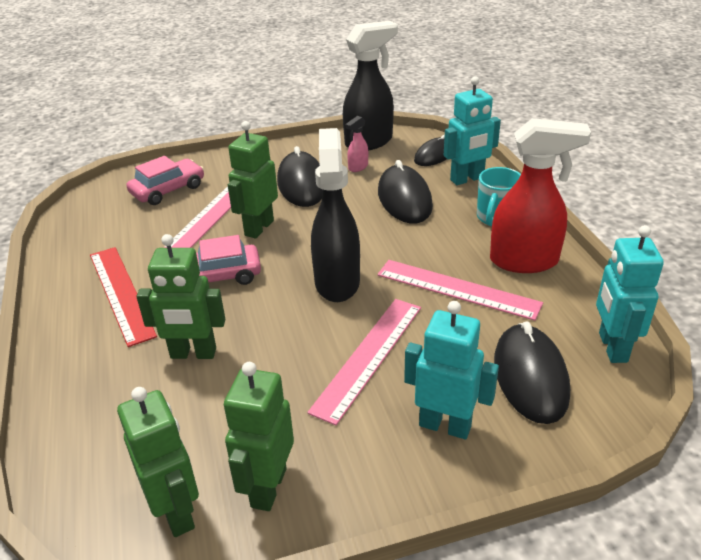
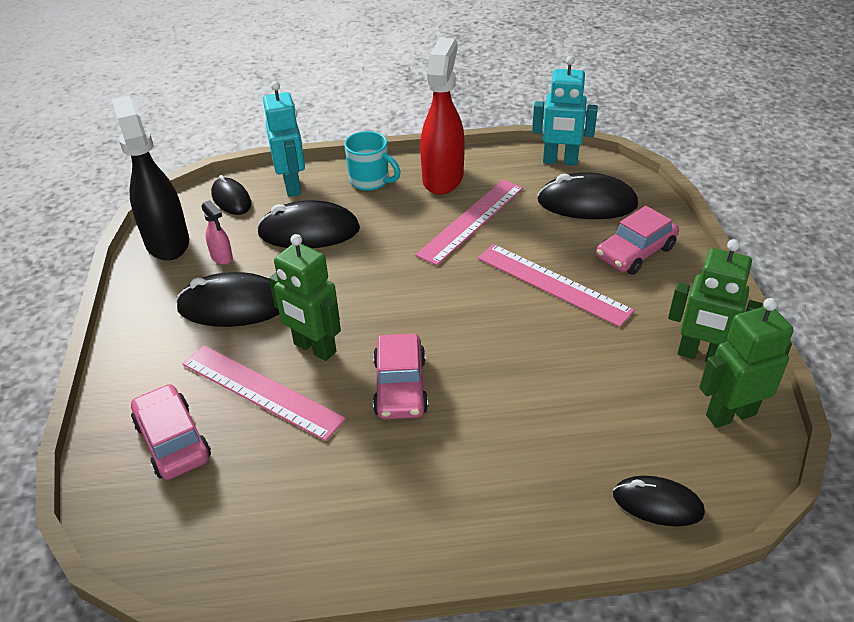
camera: 80 degrees left, 5 degrees up
(70, 446) = (657, 504): none -> black mouse
(121, 293) = (407, 479): red ruler -> none
(193, 354) = (530, 406): green robot -> none
(337, 282) = (438, 293): black spray bottle -> none
(445, 425) = (635, 252): turquoise robot -> pink car

